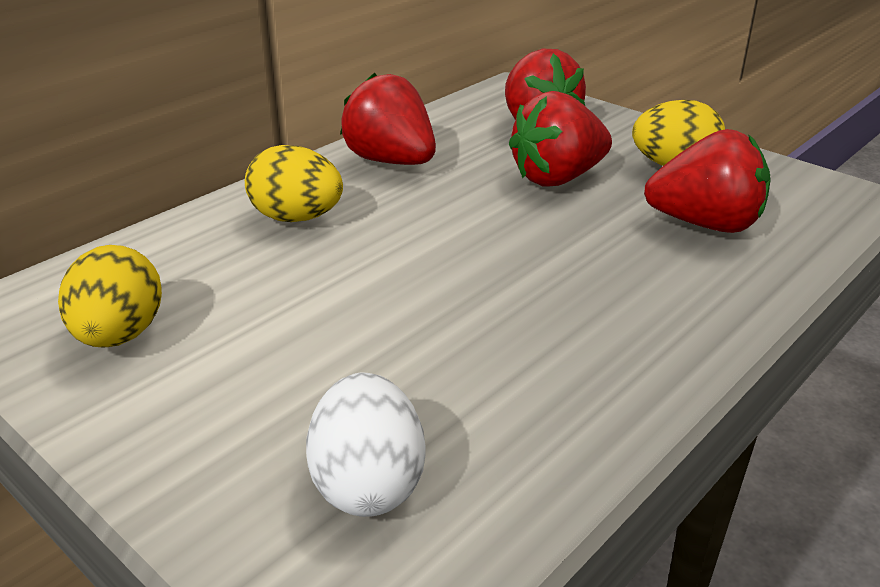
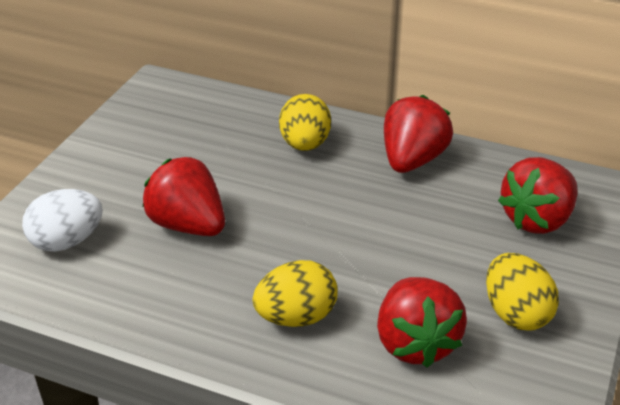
camera: 70 degrees right, 5 degrees up
(120, 335) = (154, 127): yellow egg -> yellow egg (296, 317)
(557, 178) = (443, 248): red strawberry -> red strawberry (188, 225)

